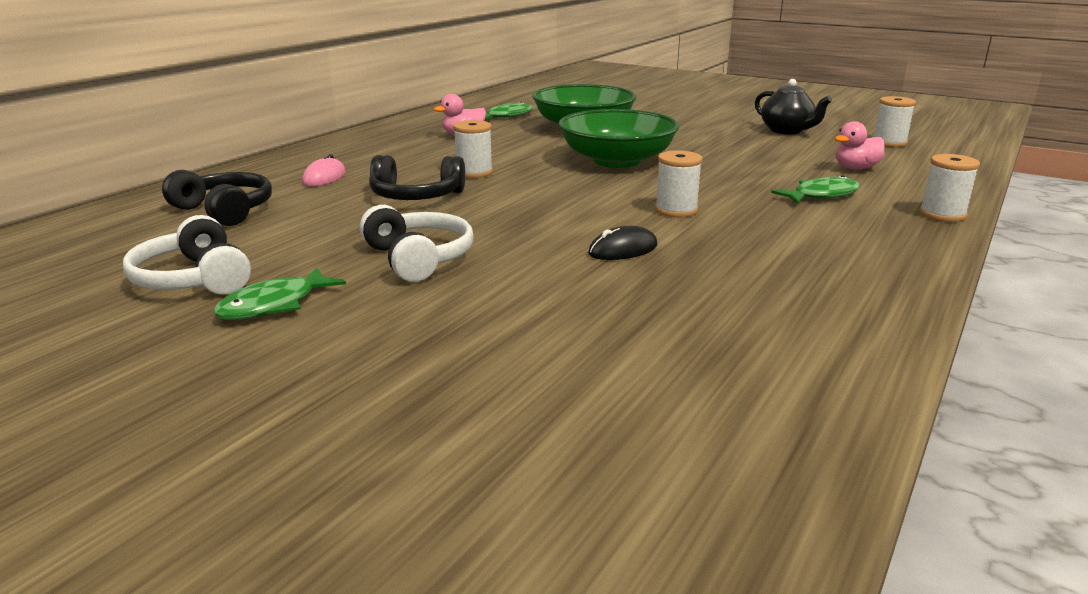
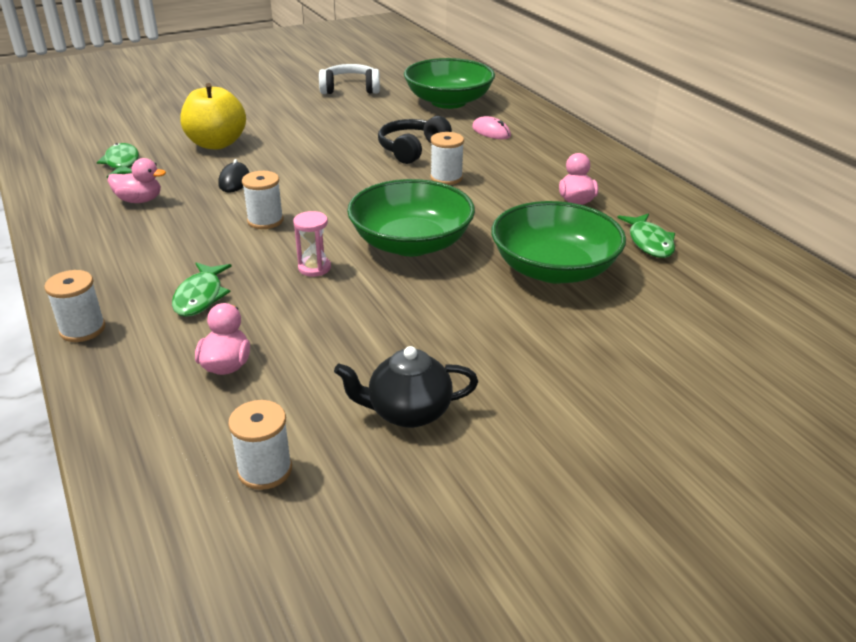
camera: 120 degrees right, 10 degrees up
(224, 211) = (448, 102): black headphones -> green bowl
(274, 305) = (297, 99): green fish -> green fish (122, 163)
(418, 258) = (305, 131): white headphones -> none
(535, 299) = (216, 144): none -> yellow apple
(709, 176) = (314, 268): none -> pink hourglass
(756, 279) = (139, 200): none -> pink duck

